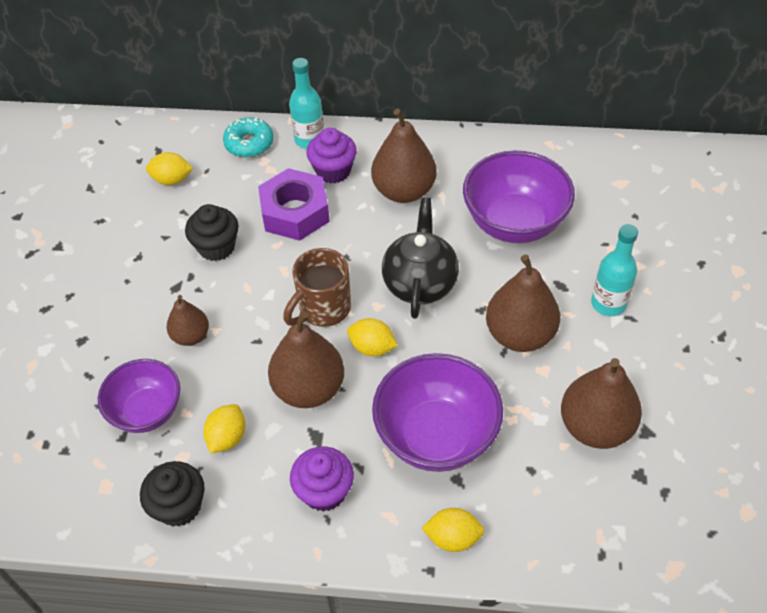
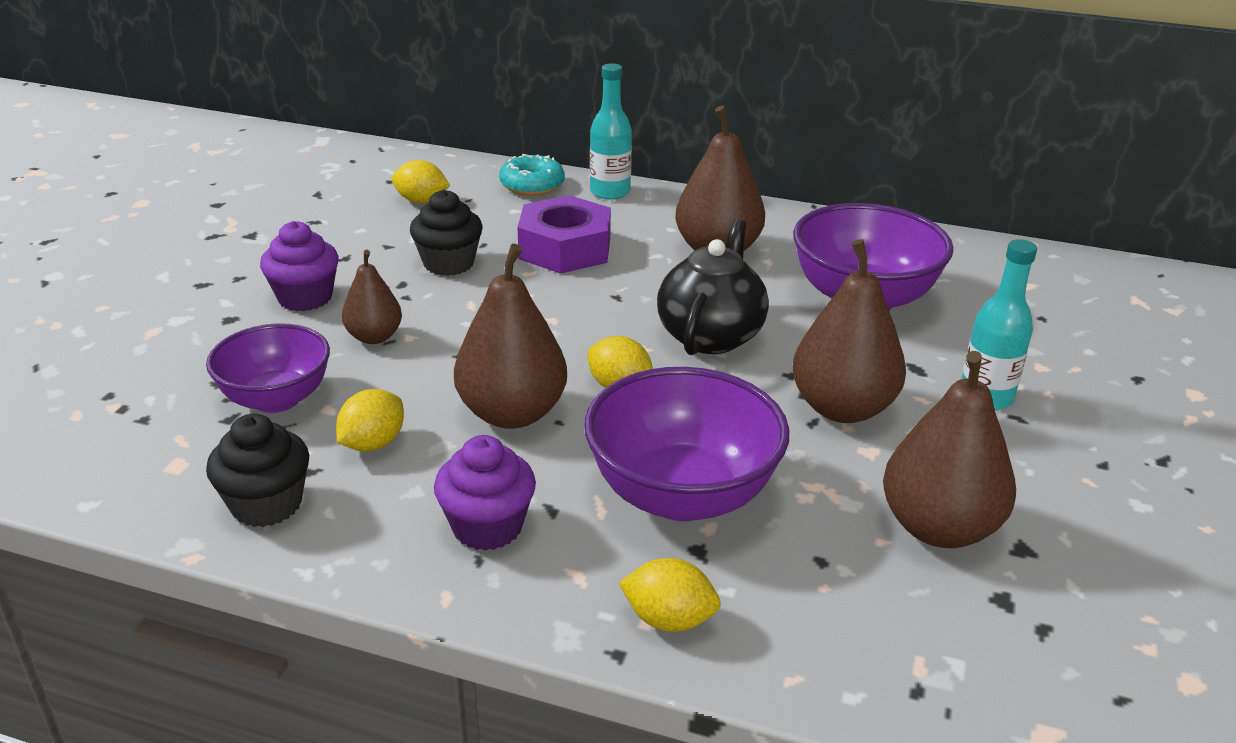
camera: 10 degrees right, 20 degrees down
(323, 309) = (565, 339): brown mug -> none
(333, 171) = (630, 221): purple cupcake -> purple cupcake (305, 298)

